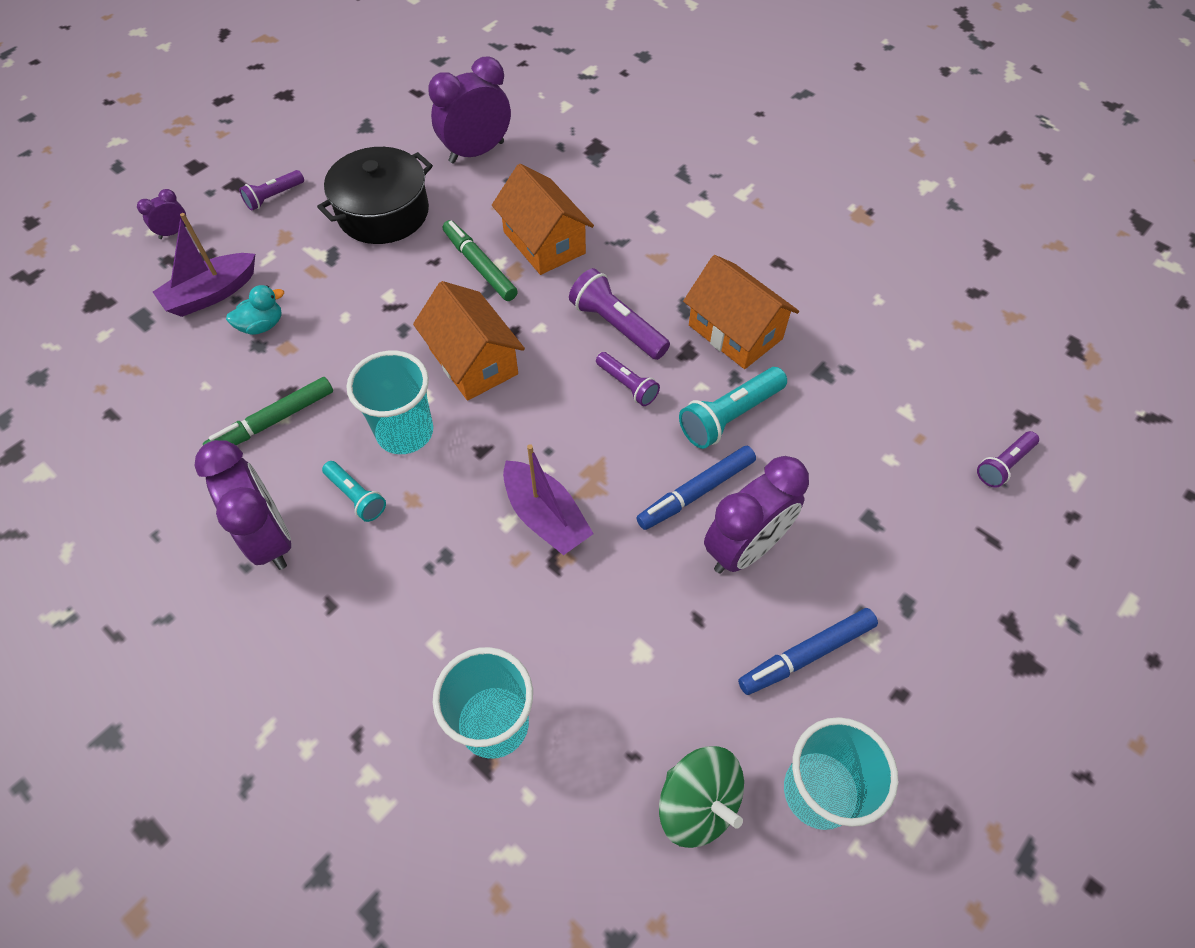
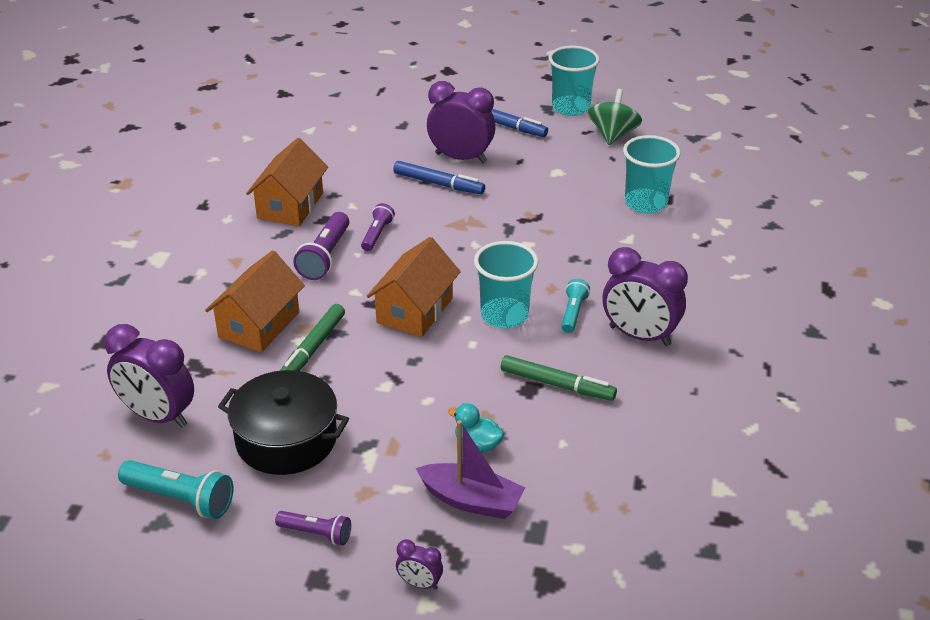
camera: 120 degrees left, 20 degrees down
(269, 538) = (639, 336): purple clock -> purple clock turned 90 degrees counterclockwise
(545, 517) = (509, 231): purple boat -> none
(729, 416) = (368, 188): turquoise flashlight -> turquoise flashlight (180, 499)
(1003, 464) = (325, 94): purple flashlight -> none

